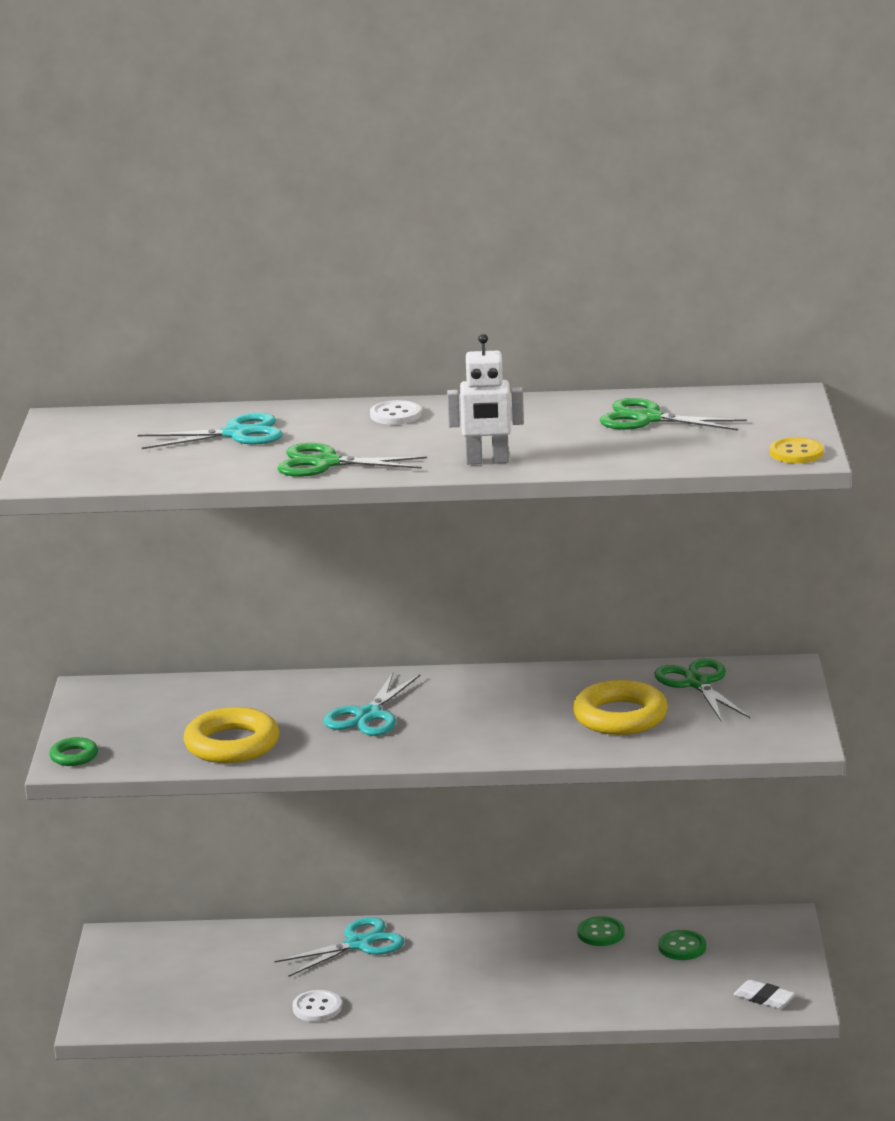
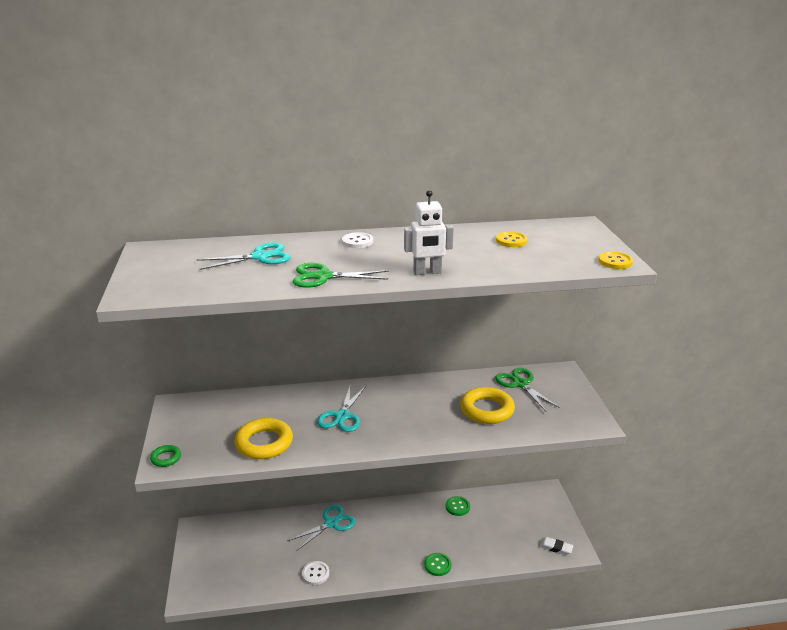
camera: 10 degrees left, 5 degrees up
(648, 419) = (511, 241): green scissors -> yellow button
(682, 947) = (502, 514): green button -> green button (437, 565)

